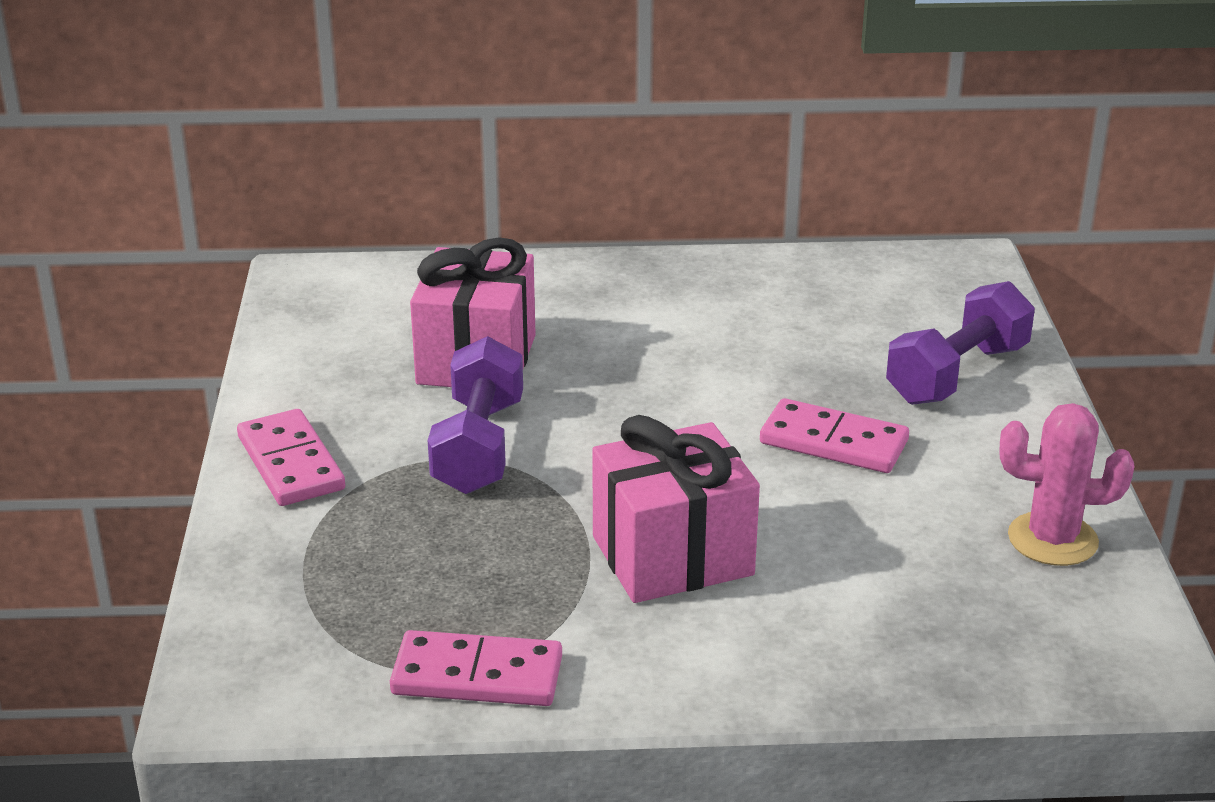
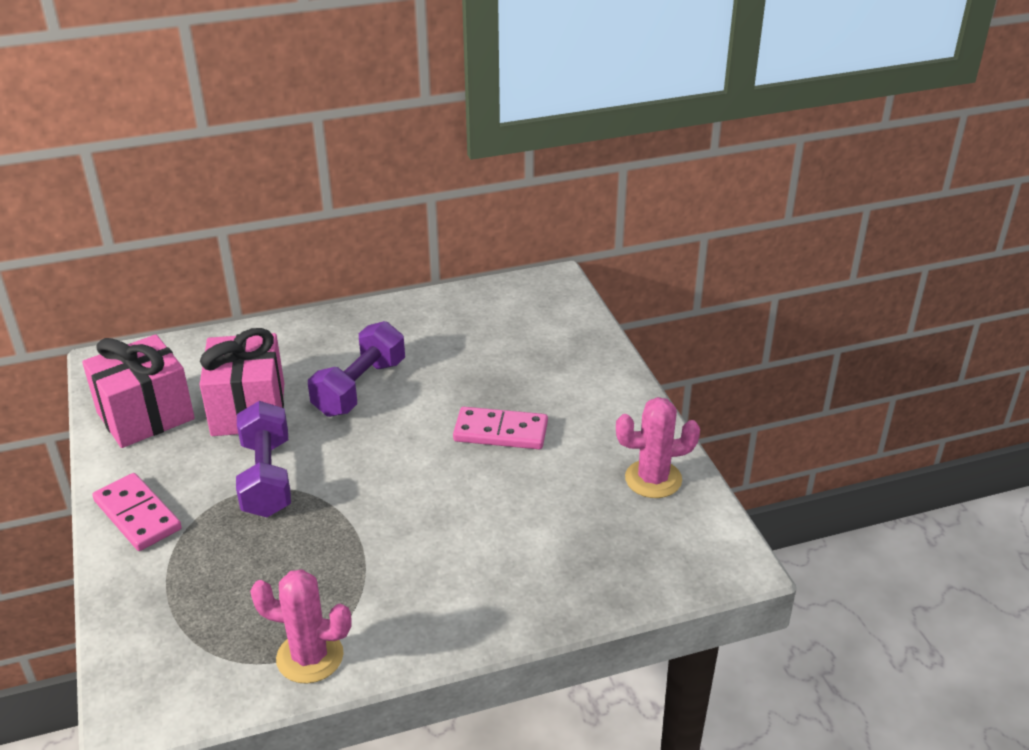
camera: 15 degrees left, 5 degrees up
(477, 675) = (310, 657): pink domino -> pink cactus
(672, 556) = (417, 538): pink gift -> pink gift (145, 415)
(957, 374) = (566, 367): purple dumbbell -> purple dumbbell (360, 388)

